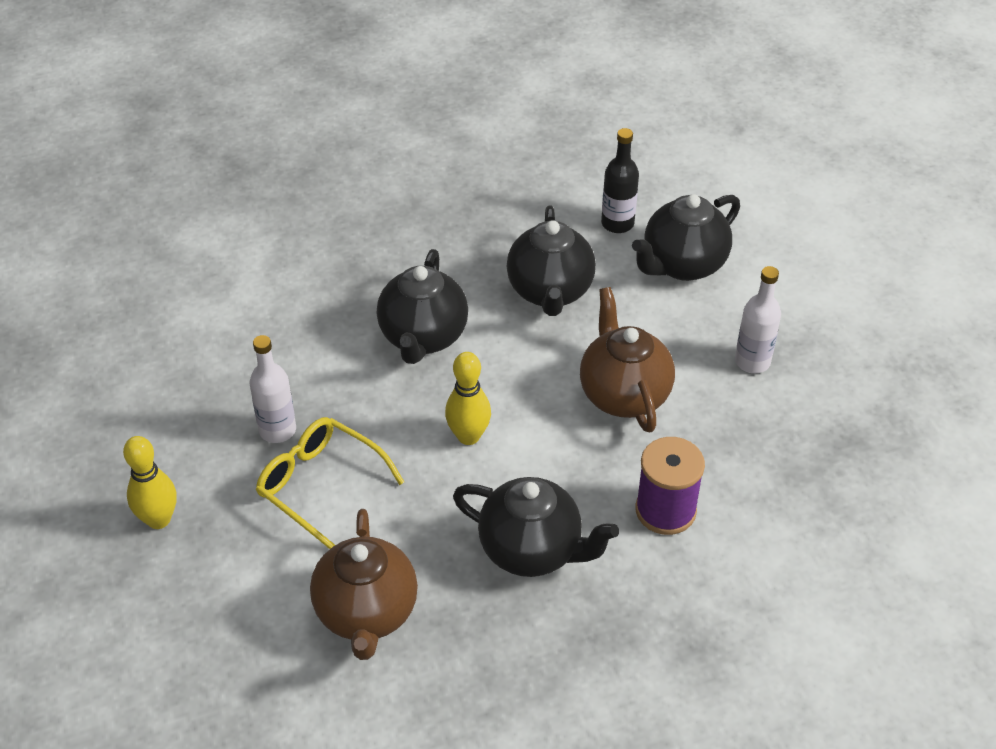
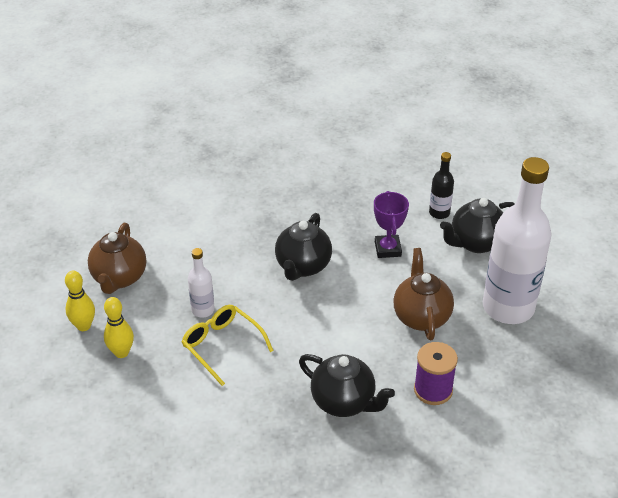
camera: 10 degrees right, 5 degrees down
(366, 613) = (234, 424): brown teapot -> brown teapot (119, 278)
(468, 436) = (318, 329): yellow bowling pin -> yellow bowling pin (83, 326)
(550, 292) = (387, 249): black teapot -> purple trophy
(752, 361) = (508, 307): white bottle -> white bottle, size x2.26

